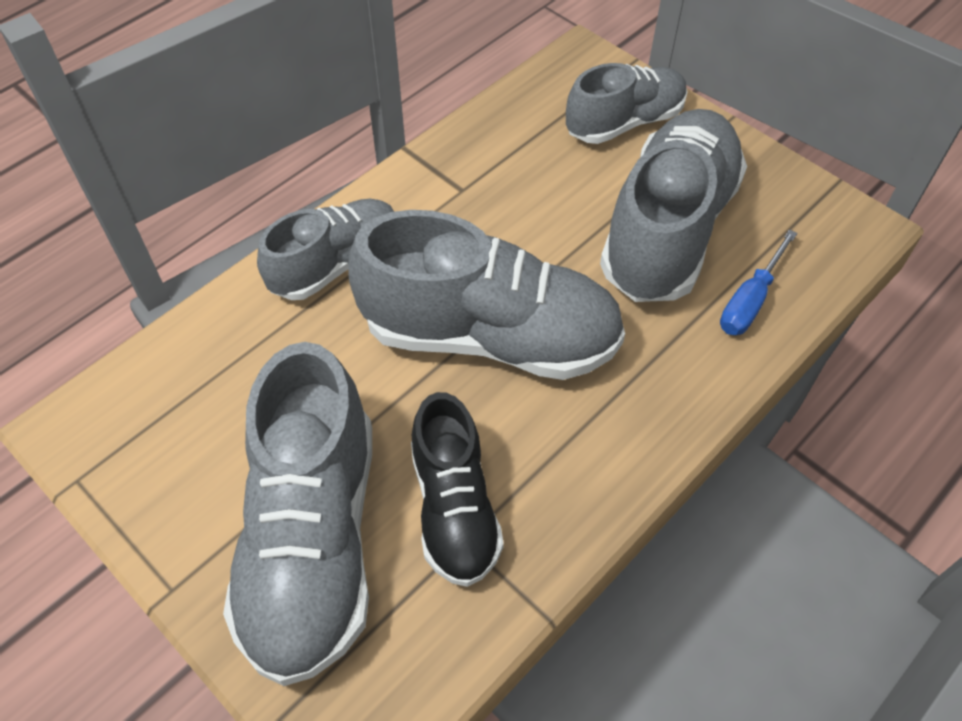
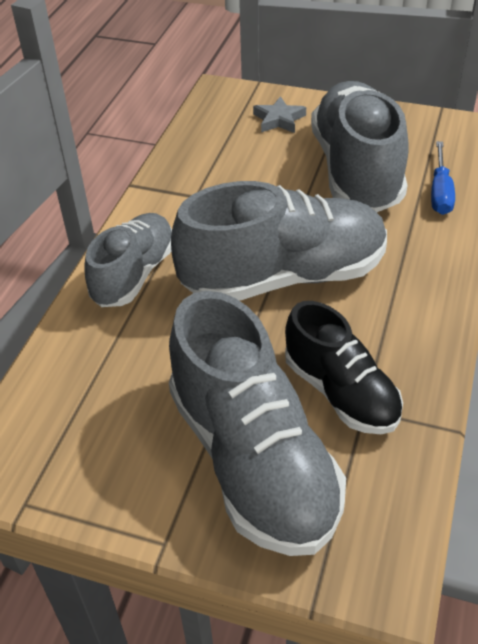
camera: 25 degrees left, 10 degrees down
(624, 122) = (279, 119): grey shoe -> grey star

